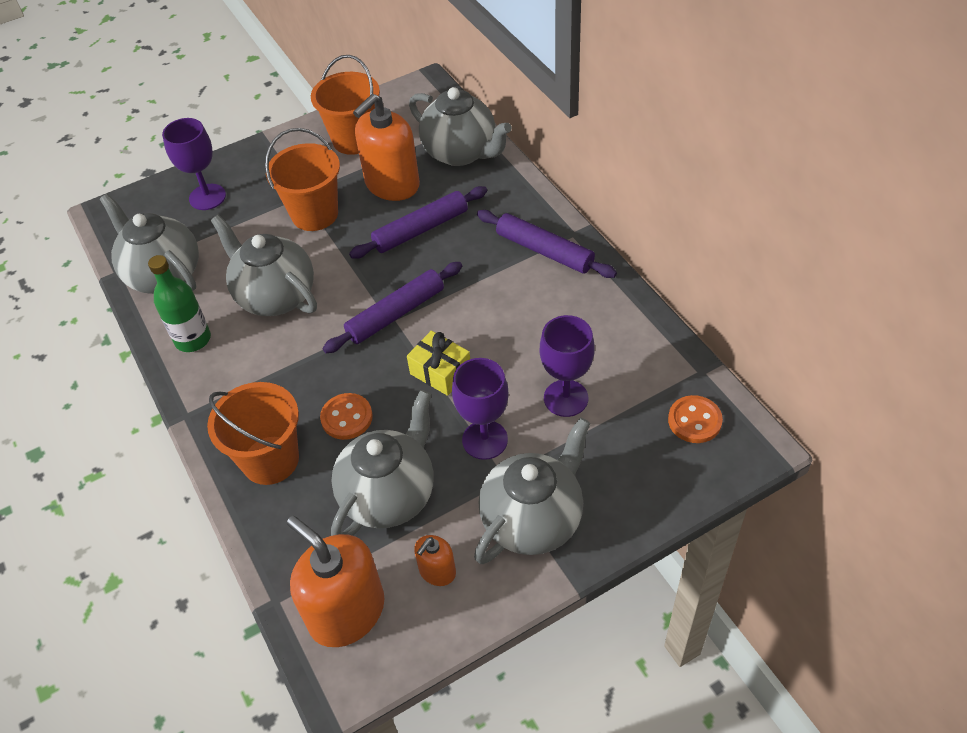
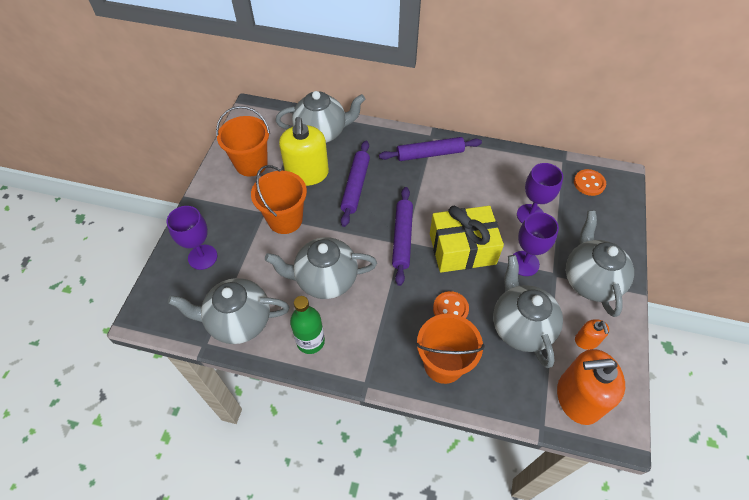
camera: 50 degrees left, 5 degrees up
(392, 184) = (307, 173): orange soap dispenser -> yellow soap dispenser
(440, 372) = (462, 249): yellow gift -> yellow gift, size x1.80

